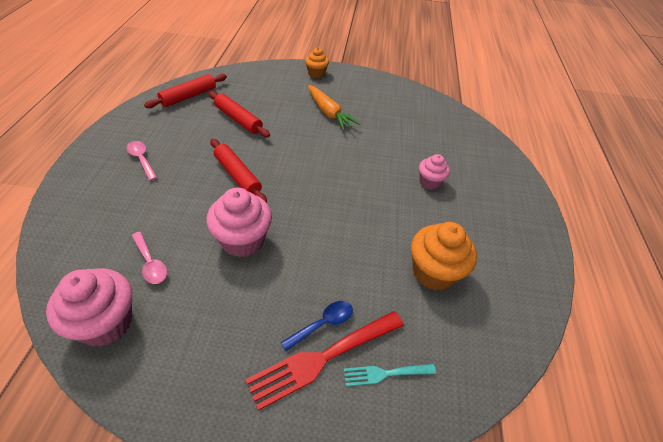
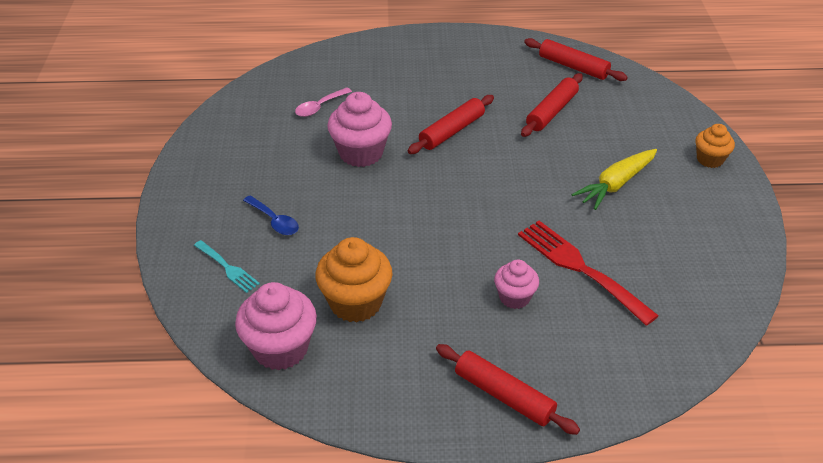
camera: 85 degrees right, 5 degrees down
(105, 323) = (258, 102): pink cupcake -> pink cupcake (280, 348)
(141, 159) = (448, 66): pink spoon -> none
(322, 358) = (239, 225): red fork -> red fork (580, 268)
(329, 113) = (615, 185): orange carrot -> yellow carrot
(385, 374) = (228, 268): turquoise fork -> turquoise fork turned 150 degrees clockwise
(513, 206) = (504, 395): none -> red rolling pin

